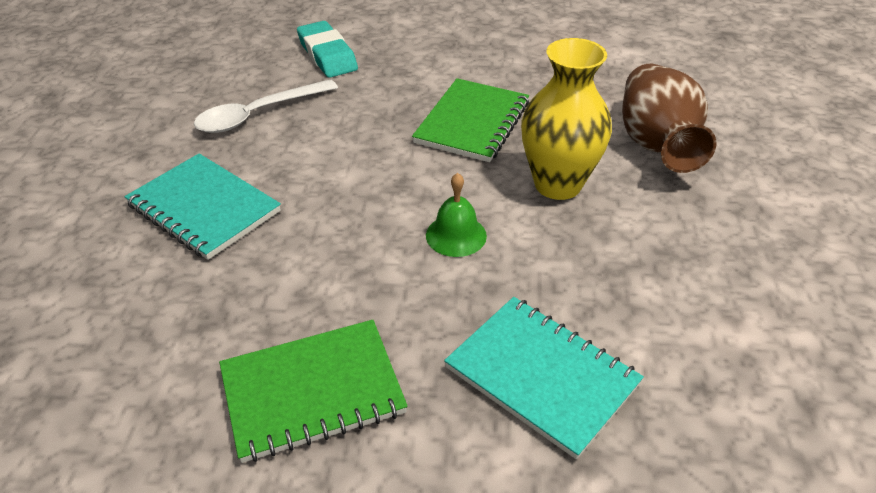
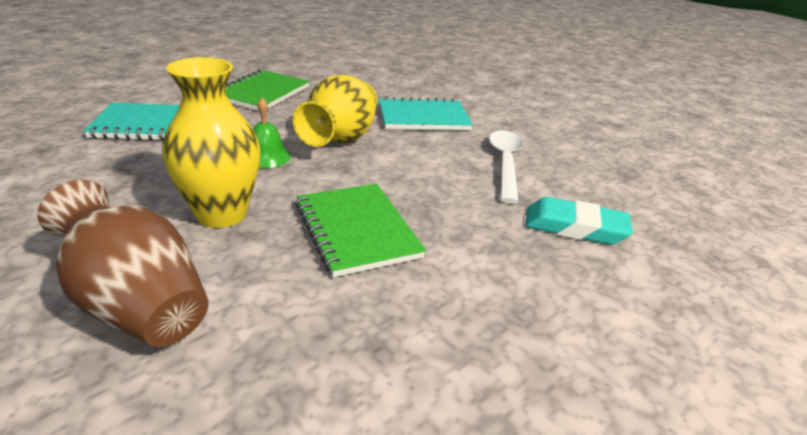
camera: 130 degrees right, 10 degrees down
(349, 222) = (340, 139): none -> yellow vase

